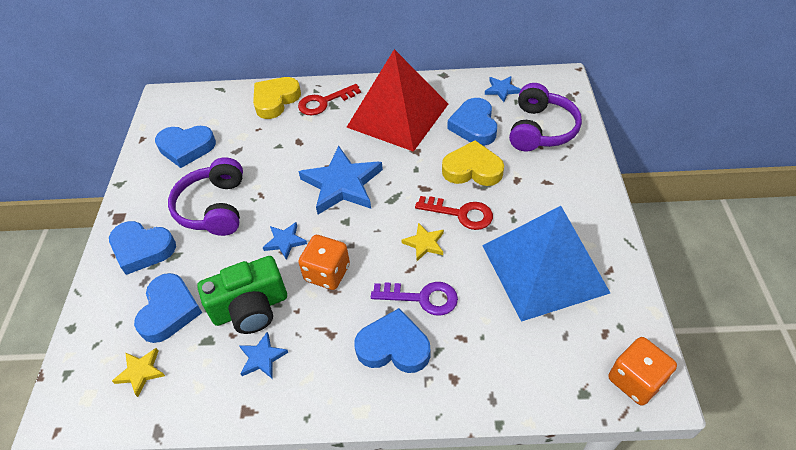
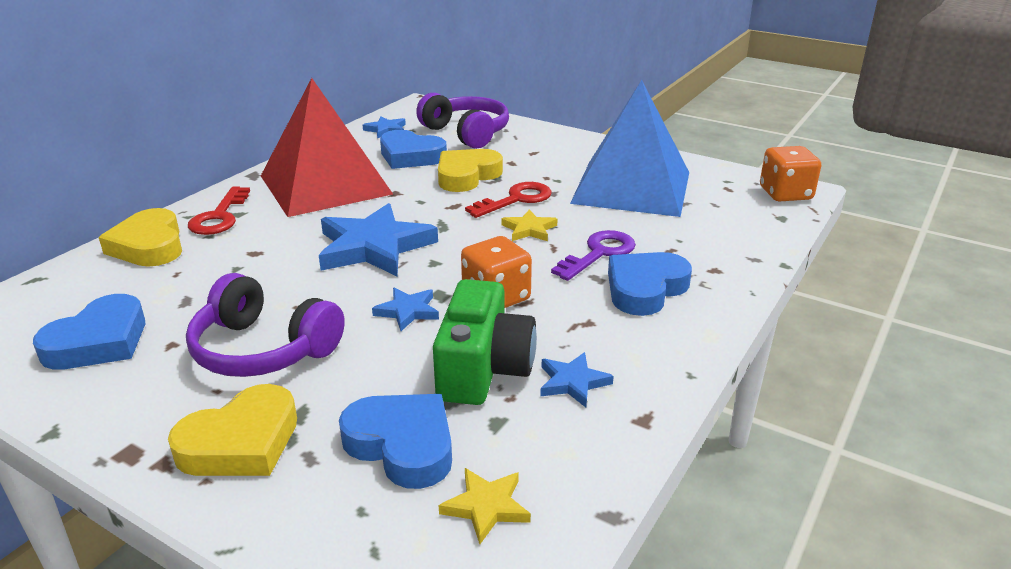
camera: 60 degrees left, 20 degrees down
(142, 249) = (241, 442): blue heart -> yellow heart

